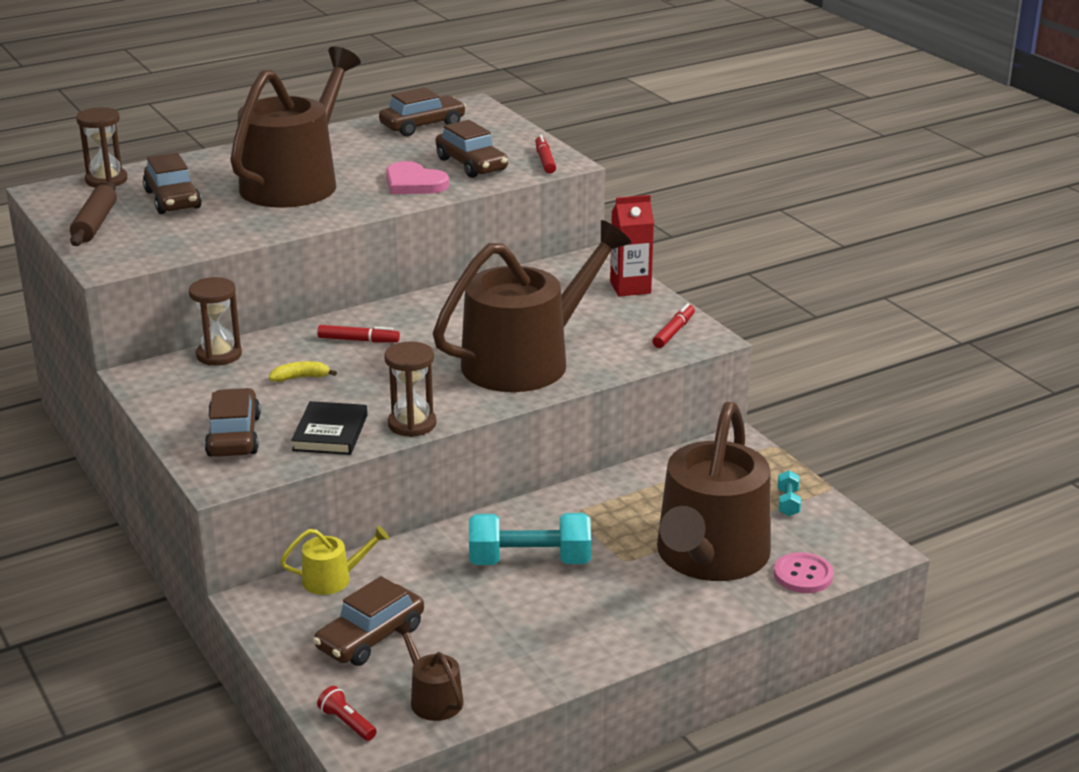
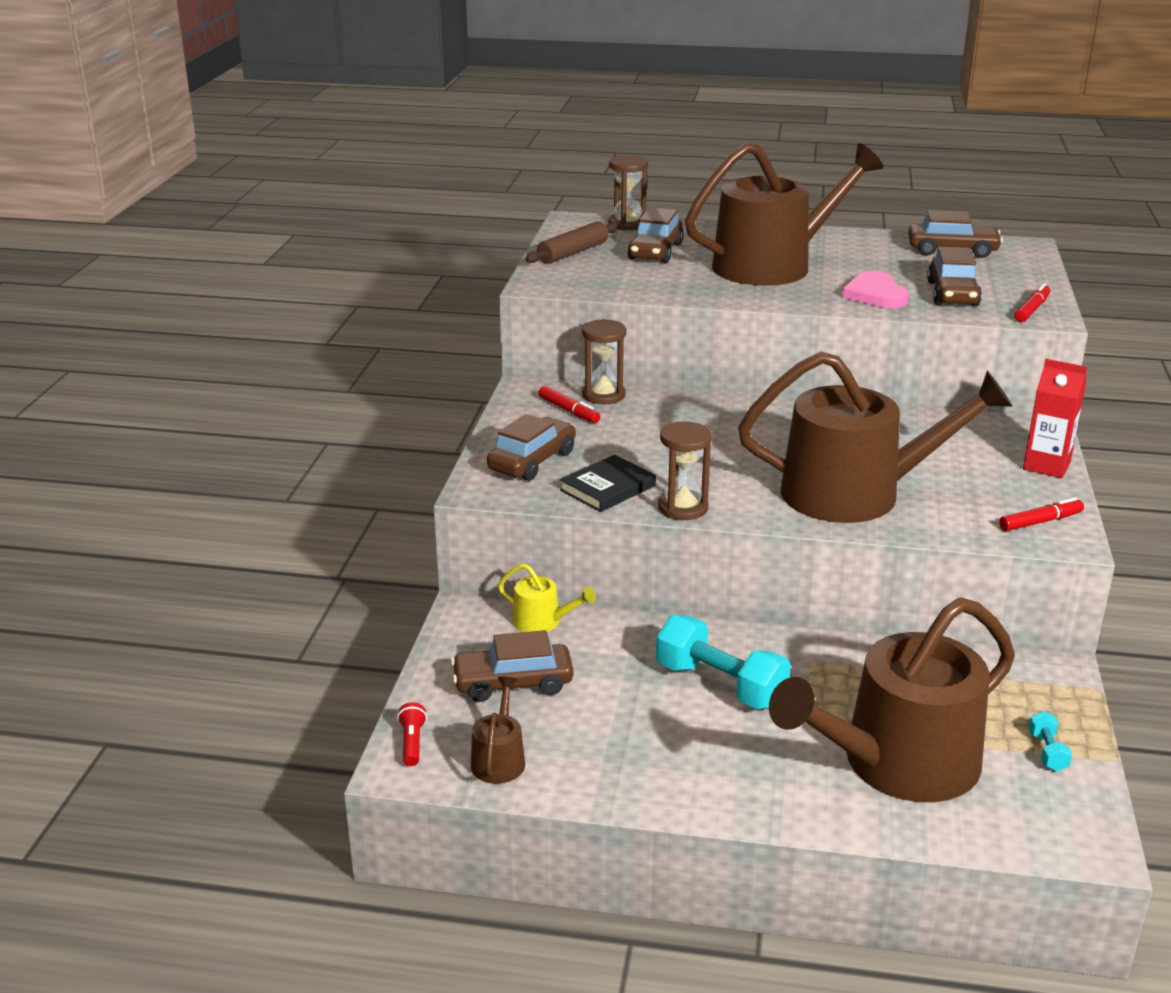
camera: 40 degrees right, 0 degrees up
(301, 377) = (642, 436): yellow banana -> none
(358, 340) = (728, 423): red marker -> red marker (569, 411)
(788, 503) = (1047, 752): turquoise dumbbell -> turquoise dumbbell turned 45 degrees counterclockwise
(803, 575) = (978, 830): pink button -> none

